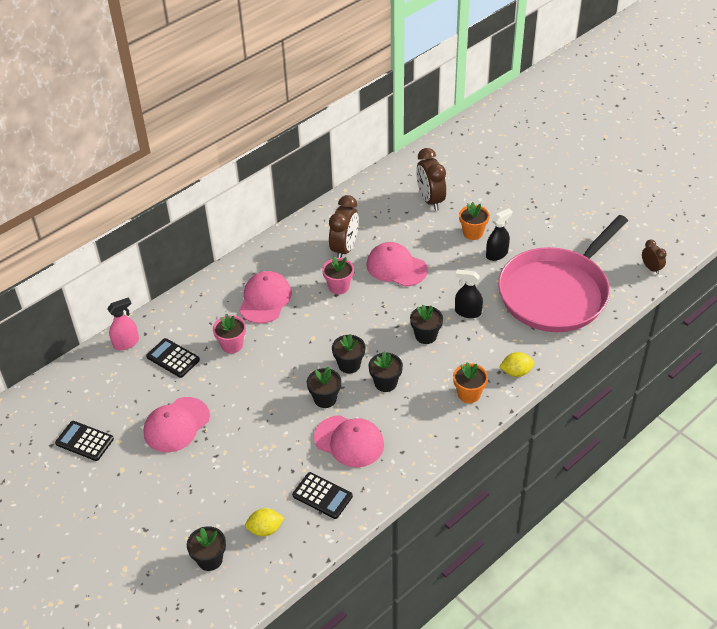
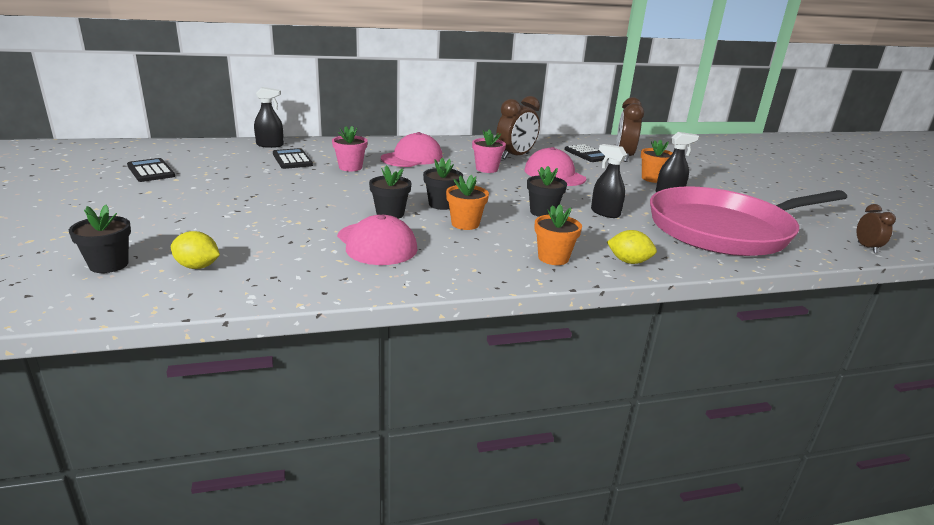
camera: 25 degrees right, 20 degrees down
(126, 343) = (270, 145): pink spray bottle -> black spray bottle
(176, 425) = (235, 186): pink cap -> none
(322, 496) = (293, 267): black calculator -> black calculator (587, 154)
(385, 383) = (465, 224): black flower pot -> orange flower pot

